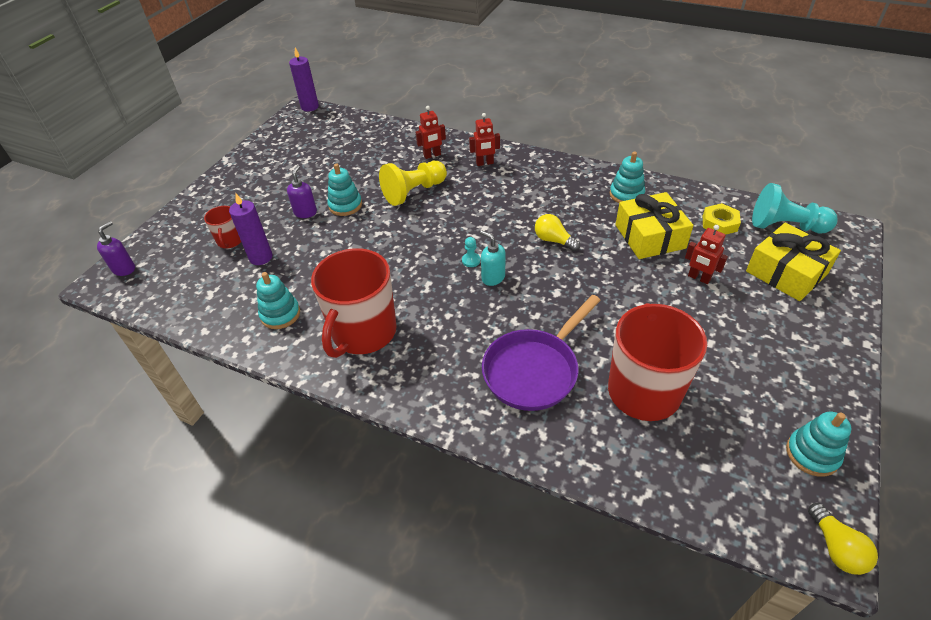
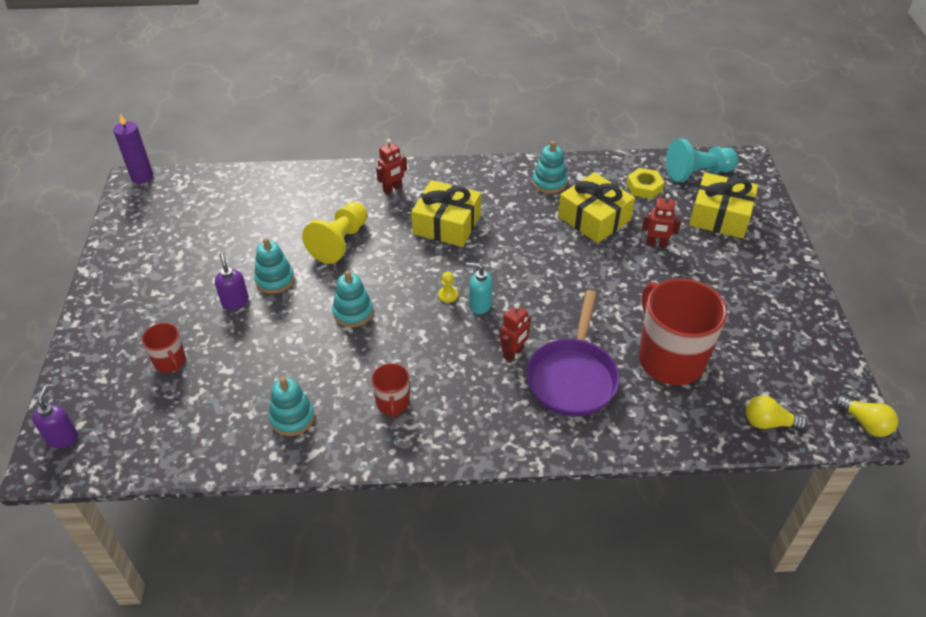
camera: 30 degrees left, 0 degrees up
(261, 257) = (222, 367): purple candle -> none
(363, 332) = (392, 403): red mug -> red mug, size x0.48
(432, 155) = (330, 196): red robot -> red robot (513, 353)
(471, 260) = (448, 295): turquoise pawn -> yellow pawn
(510, 203) = (446, 224): none -> yellow gift
(553, 240) = (512, 249): yellow light bulb -> yellow light bulb (768, 423)
(812, 454) = (815, 361): turquoise stacking toy -> turquoise stacking toy (353, 312)

